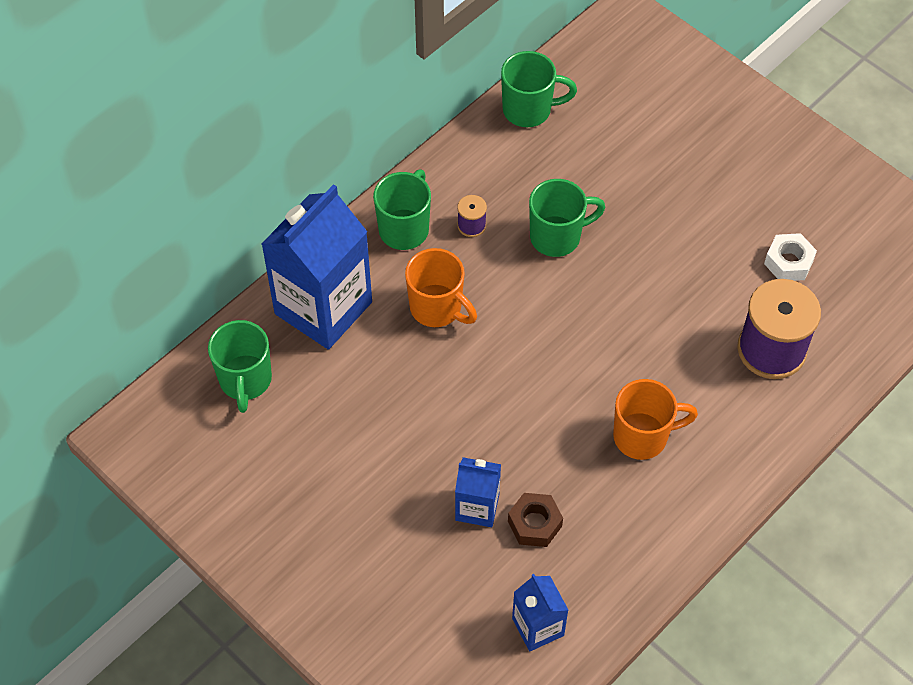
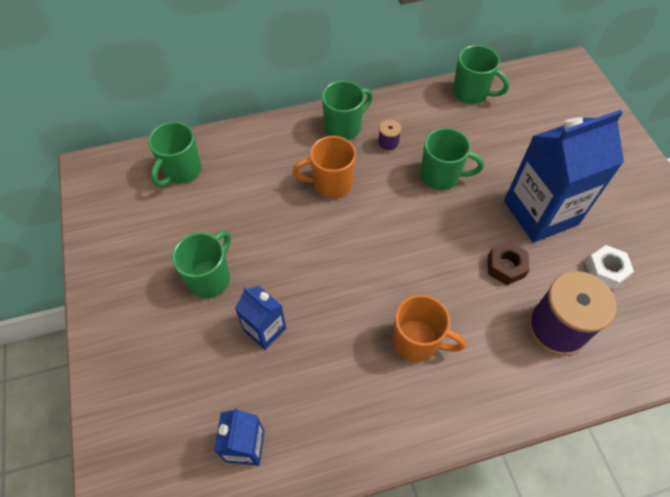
camera: 30 degrees right, 0 degrees up
(323, 308) = (260, 151): blue carton -> blue carton (540, 213)
(377, 485) = (210, 278): none -> green mug
(437, 308) = (331, 184): orange mug -> orange mug turned 105 degrees clockwise
(534, 524) = (296, 364): brown nut -> brown nut (506, 266)

